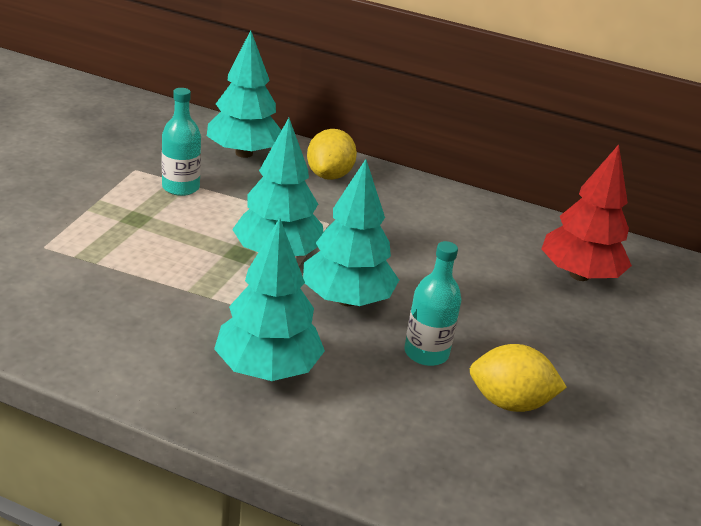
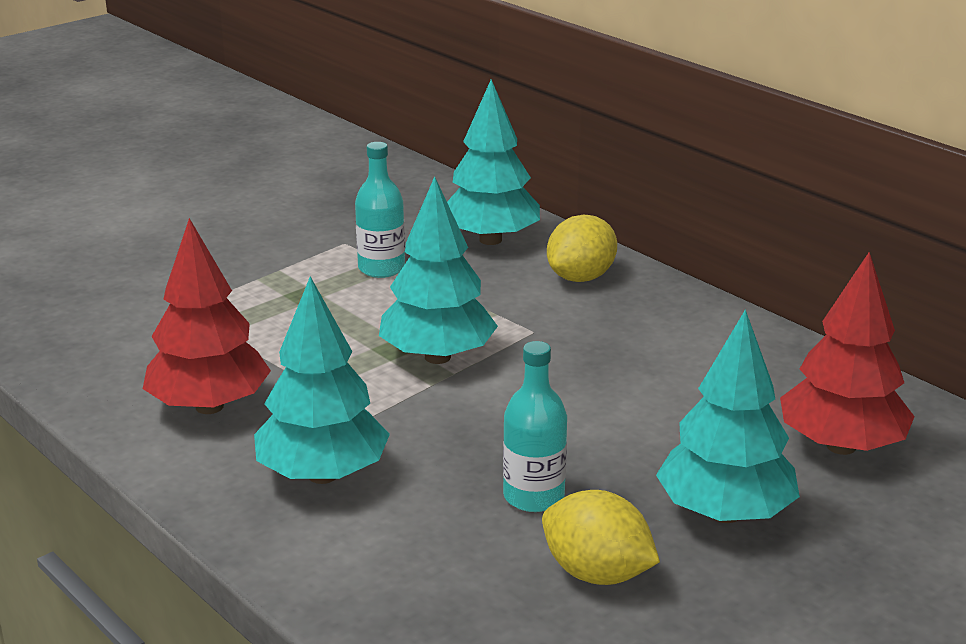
camera: 30 degrees right, 5 degrees down
(133, 328) = (209, 406): none -> red tree
(346, 299) = (482, 419): turquoise tree -> turquoise tree (725, 513)

